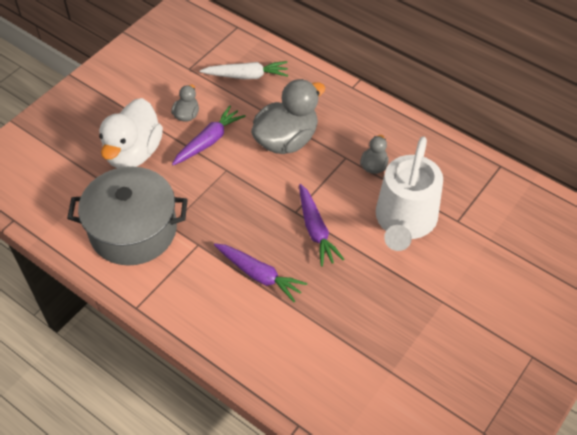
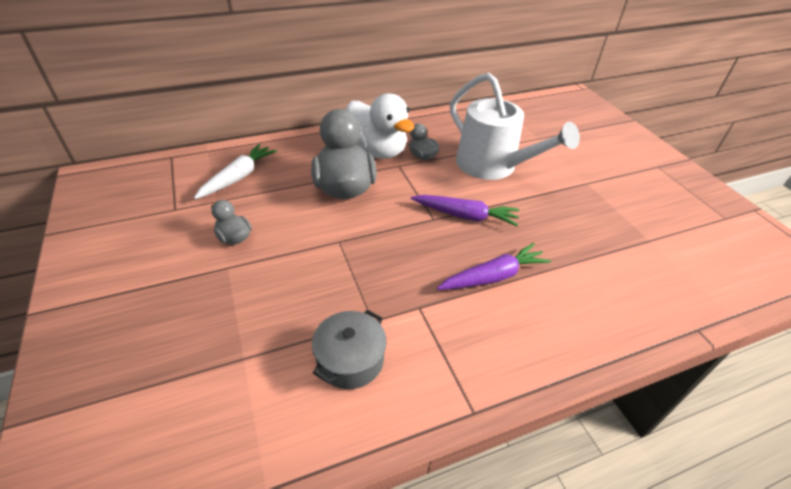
camera: 60 degrees left, 10 degrees down
(133, 153) = (234, 306): white duck -> white duck (376, 151)
(133, 230) = (350, 359): grey pot -> grey pot, size x0.53
(208, 141) = (288, 237): purple carrot -> none

